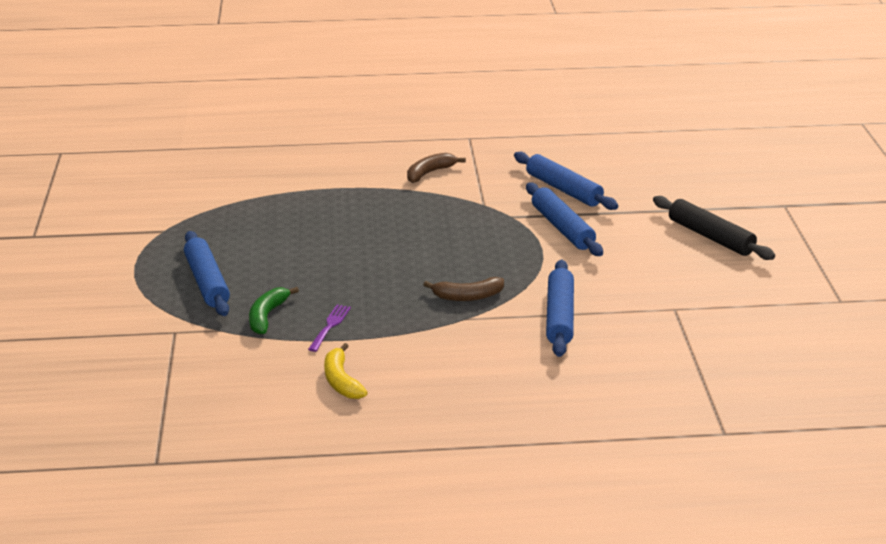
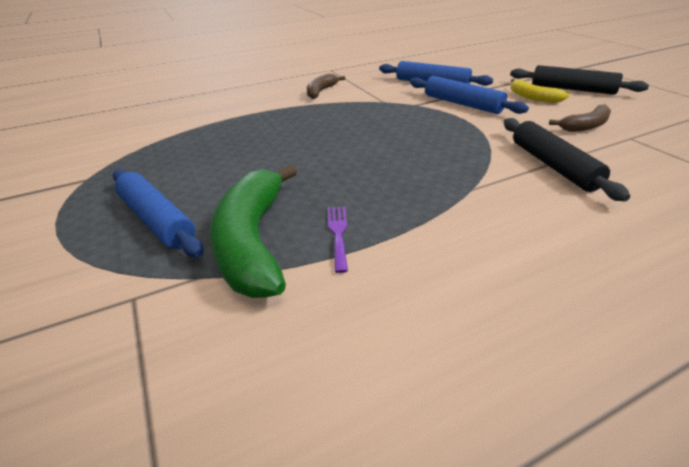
camera: 20 degrees left, 5 degrees up
(267, 316) = (253, 242): green banana -> green banana, size x1.92
(341, 381) = (413, 306): yellow banana -> yellow banana (533, 97)
(467, 296) = (450, 168): brown banana -> brown banana (585, 126)
(559, 316) = (553, 166): blue rolling pin -> black rolling pin

